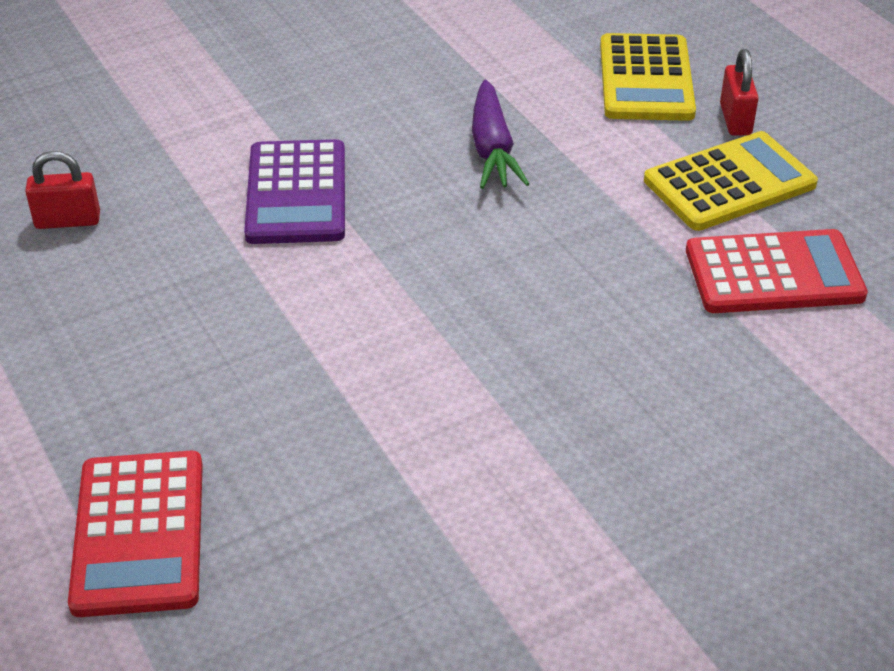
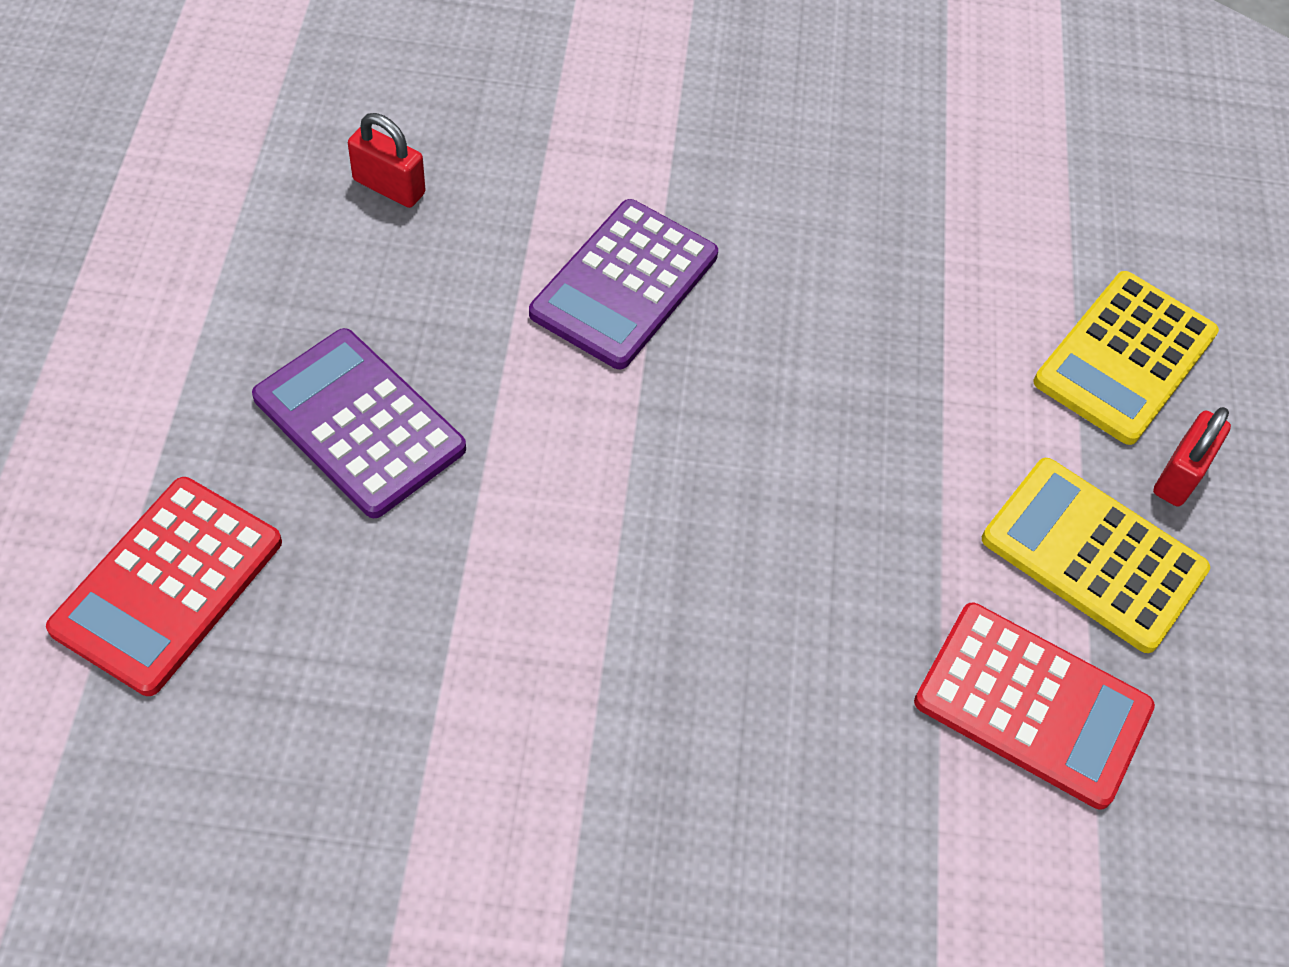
camera: 30 degrees right, 15 degrees up
(187, 363) = (359, 423): none -> purple calculator
(492, 149) = (870, 350): purple carrot -> none
(729, 183) = (1093, 555): yellow calculator -> yellow calculator turned 150 degrees counterclockwise

